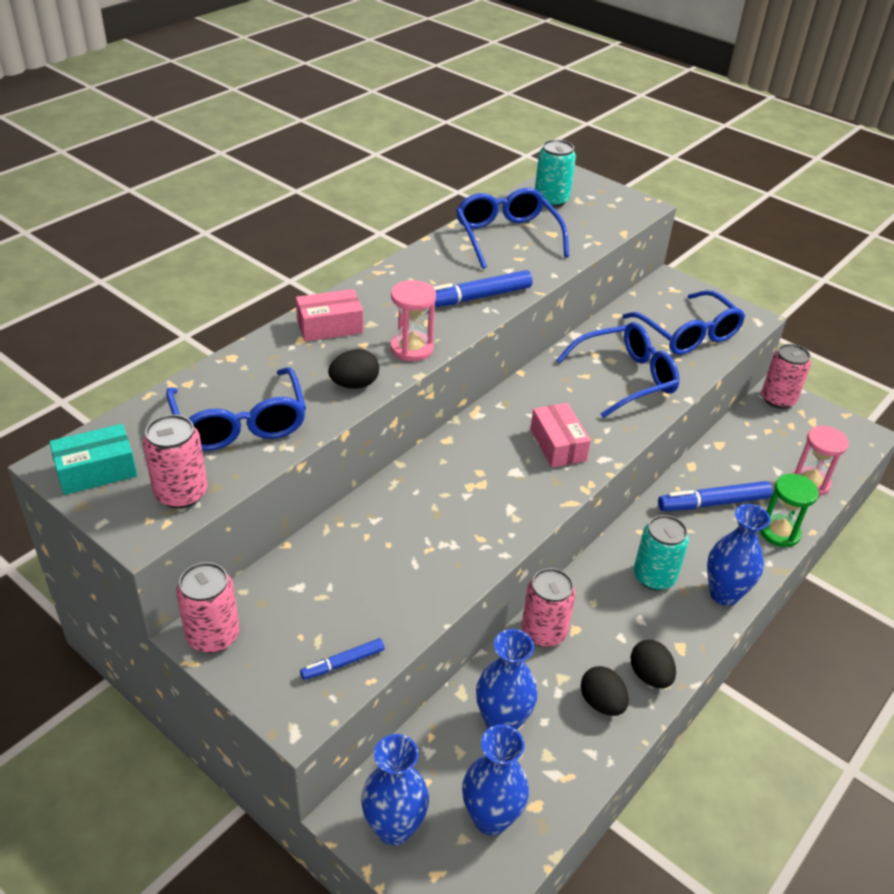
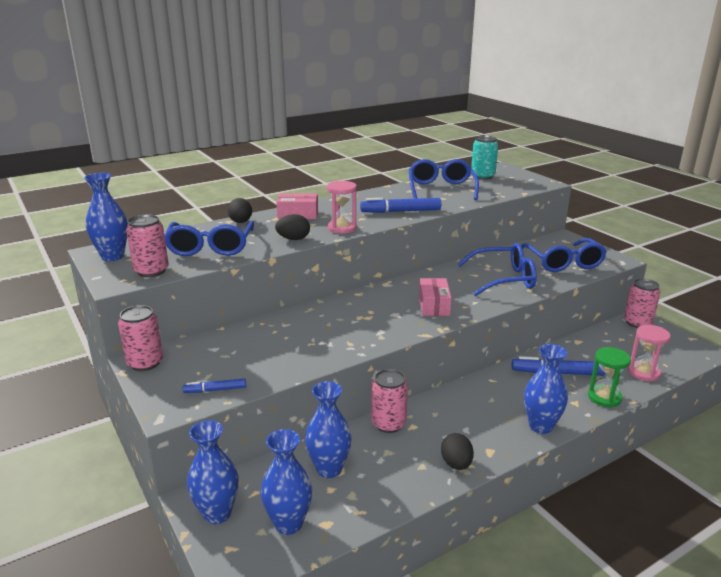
camera: 20 degrees right, 15 degrees down
(96, 471) = (113, 256): turquoise box -> blue vase
(601, 703) = (410, 472): black egg -> black egg (241, 222)
(654, 577) = (489, 407): turquoise can -> none

